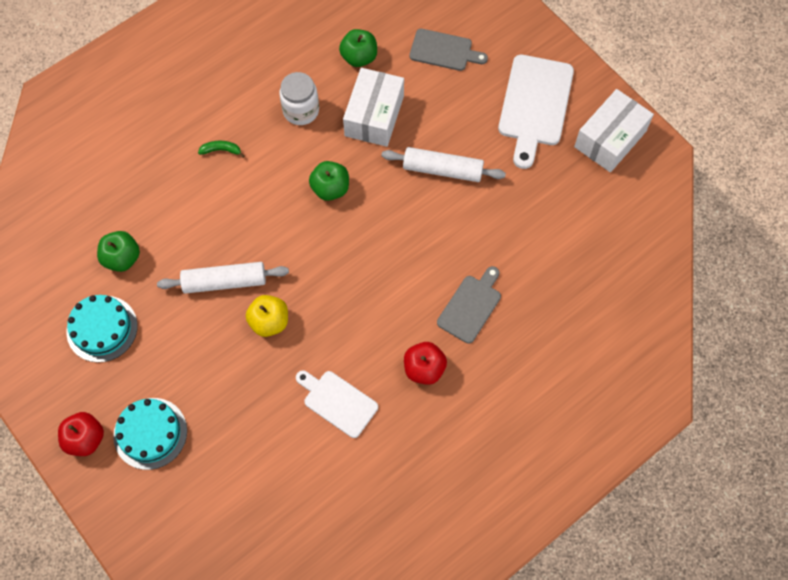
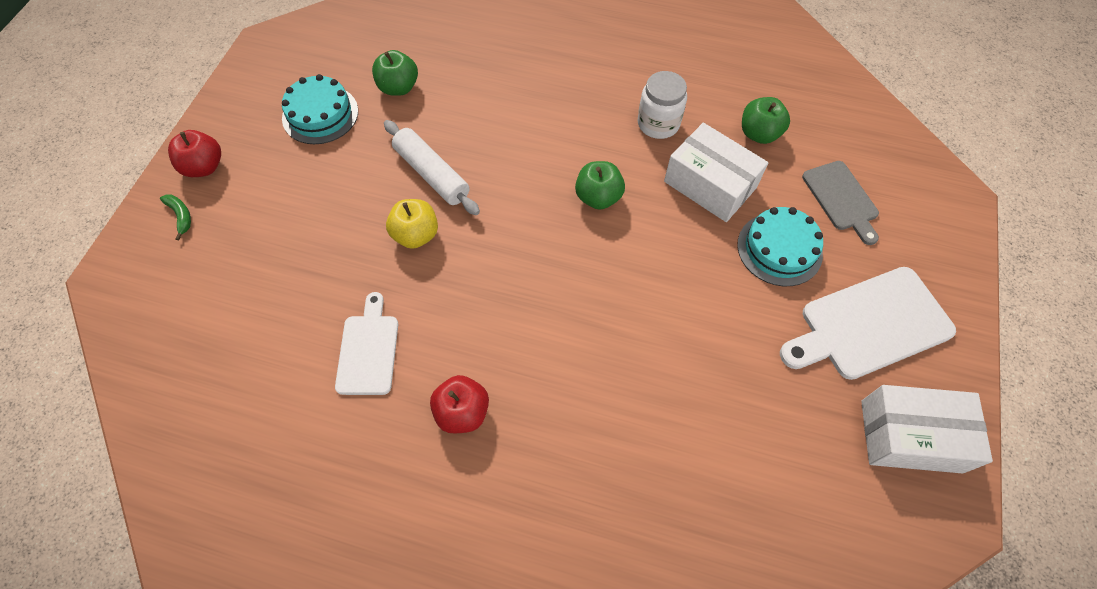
camera: 55 degrees right, 5 degrees down
(150, 433) = (238, 211): turquoise cake -> turquoise cake (779, 249)
(221, 150) = (562, 91): green banana -> green banana (181, 216)
(374, 116) = (710, 184): white box -> white box turned 60 degrees clockwise
(442, 169) = (708, 282): white rolling pin -> none
(471, 306) = (572, 414): grey cutting board -> none

